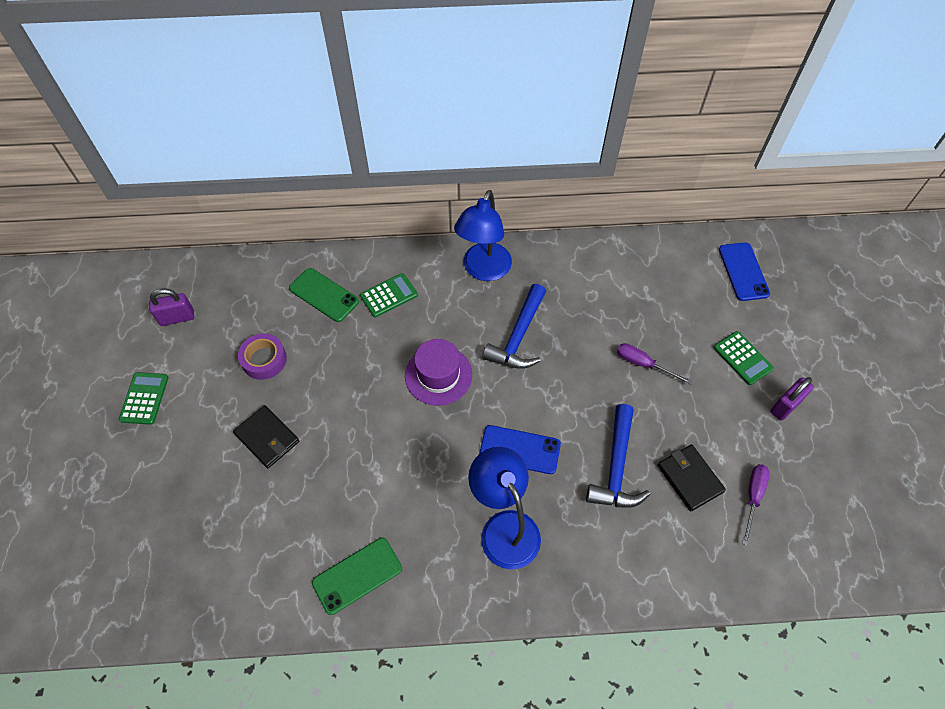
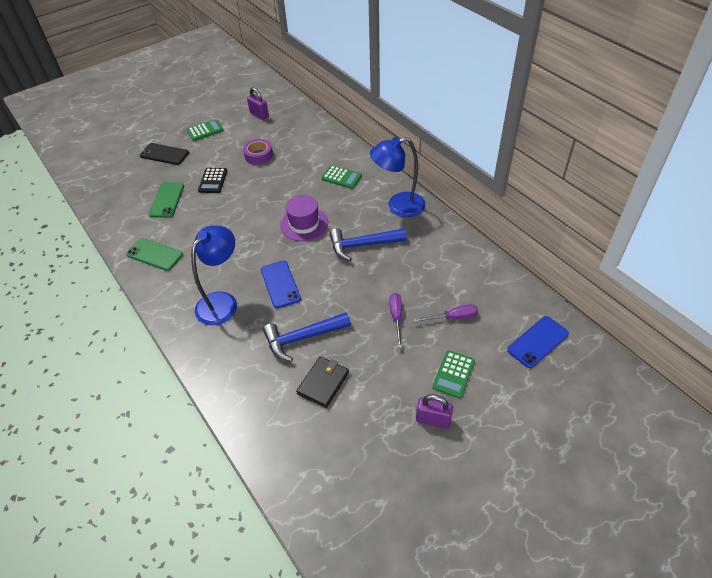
camera: 60 degrees right, 10 degrees down
(147, 475) = (164, 154): none -> black phone
(267, 438) = (213, 181): black wallet -> black calculator
(324, 295) = (319, 154): green phone -> green phone (167, 200)
(753, 497) = (335, 429): purple screwdriver -> purple screwdriver (453, 317)

